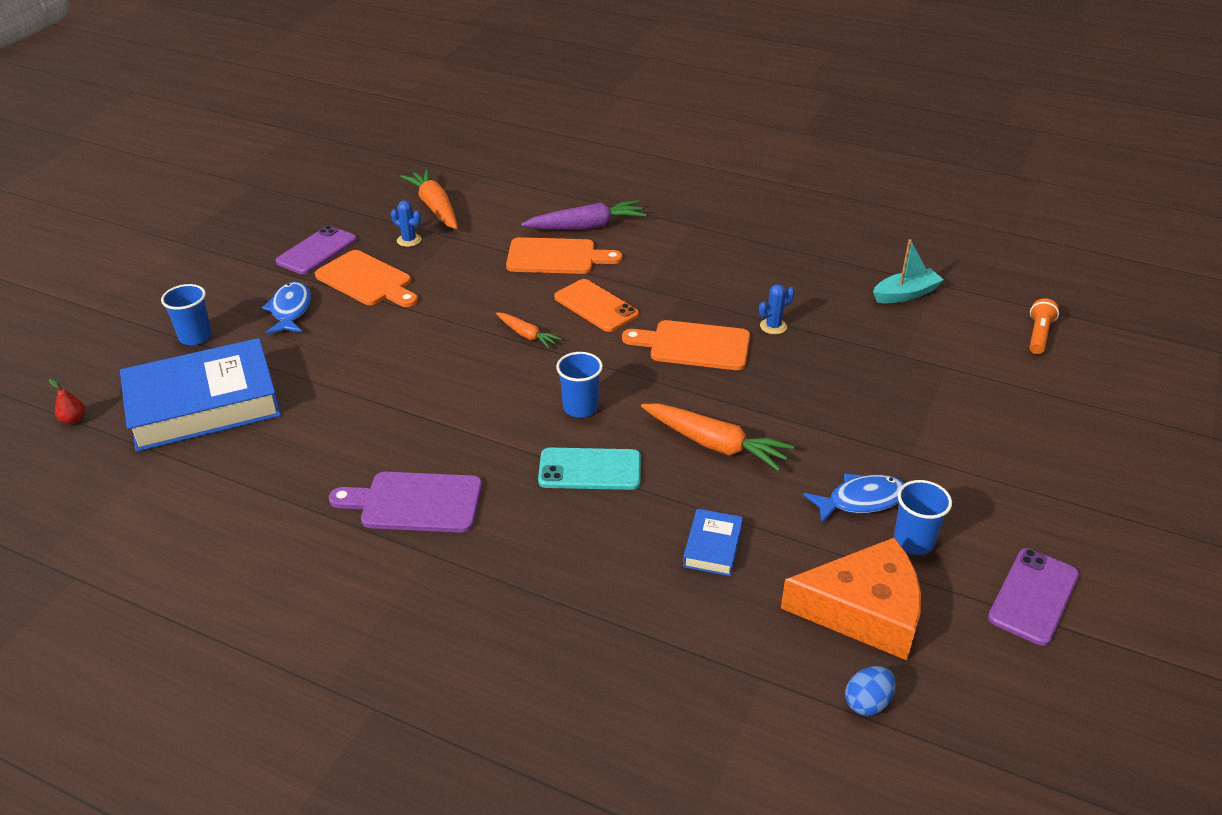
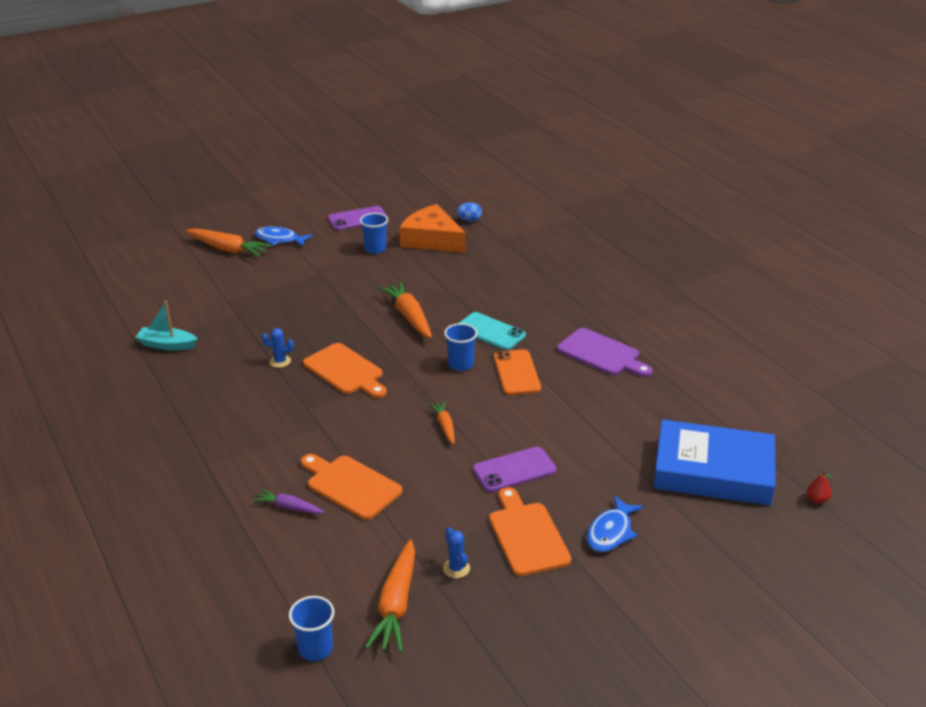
camera: 145 degrees left, 5 degrees down
(195, 337) = (704, 539): blue cup -> blue cup (315, 648)
(317, 251) = (551, 597): purple phone -> purple phone (514, 470)
(586, 226) = (289, 507): purple carrot -> purple carrot, size x0.56
(596, 306) = (372, 427): orange phone -> orange phone (517, 373)
(712, 546) = (467, 280): blue book -> none
(861, 500) = (373, 269): blue fish -> blue fish (279, 239)
(1038, 335) = (147, 293): orange flashlight -> none
(1083, 437) = (228, 249): none -> orange carrot

